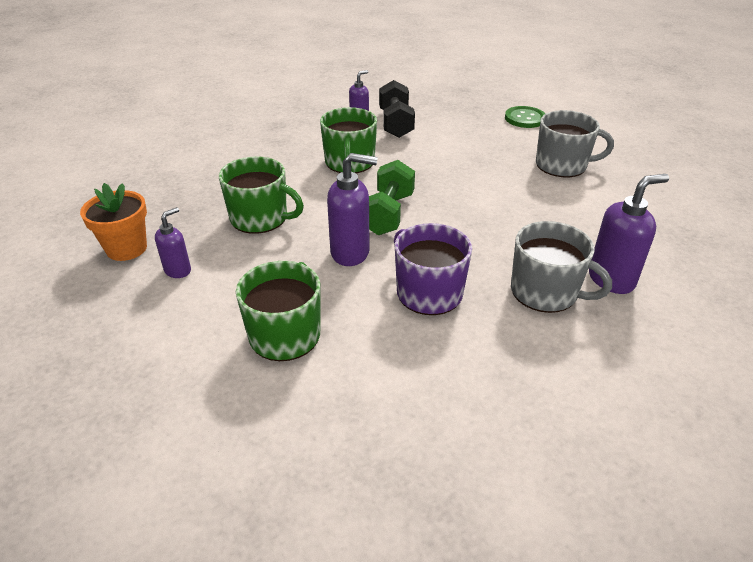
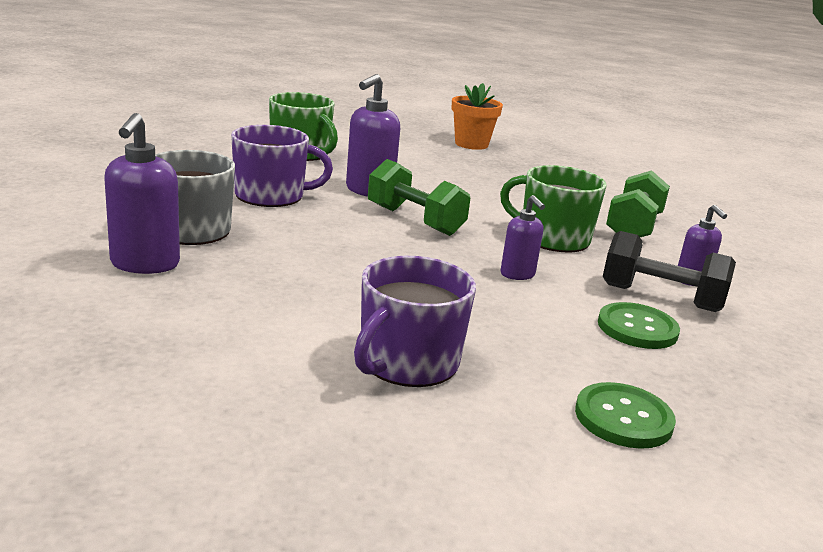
camera: 115 degrees right, 15 degrees down
(178, 270) = (422, 148): purple soap dispenser -> purple soap dispenser (517, 275)
(260, 218) = (469, 181): green mug -> none
(289, 143) = (633, 227): none -> green dumbbell
(441, 125) = (637, 328): none -> green button
(562, 165) = (407, 362): grey mug -> purple mug

